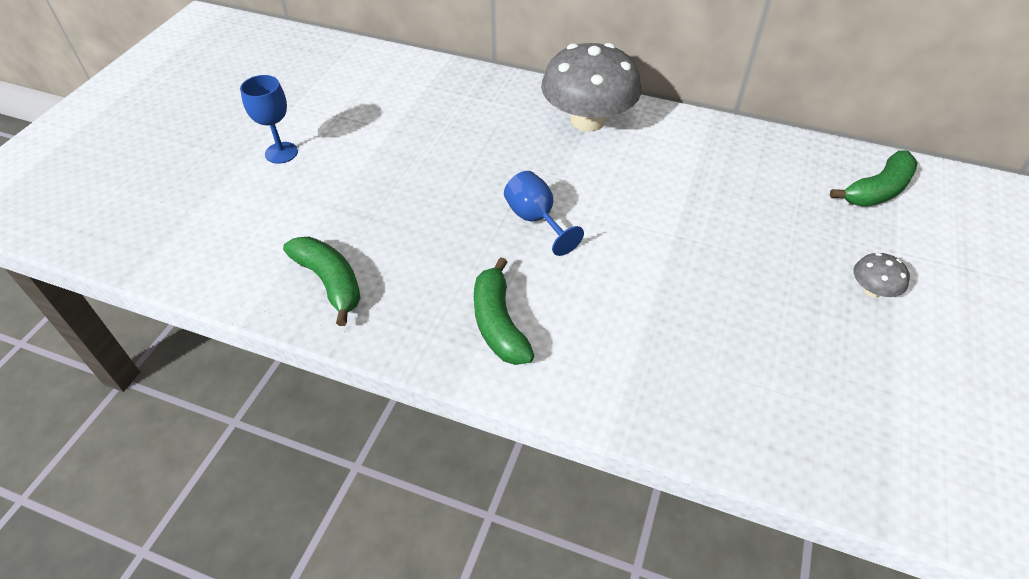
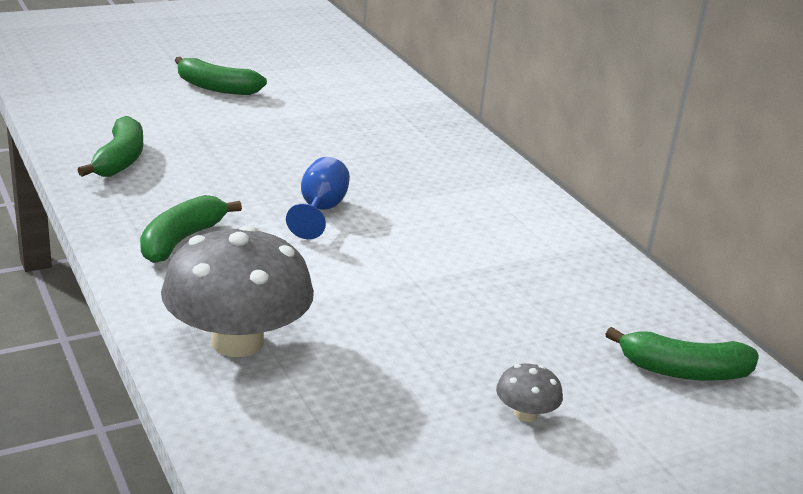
camera: 40 degrees right, 20 degrees down
(281, 153) = (216, 88): blue goblet -> green banana
(587, 120) = (484, 185): grey mushroom -> grey mushroom (237, 341)

